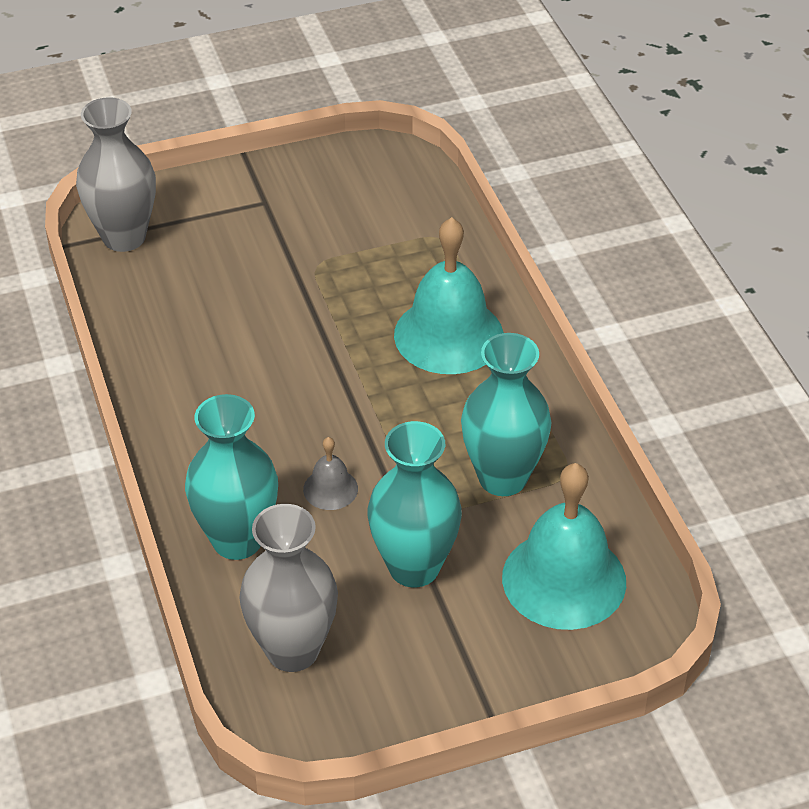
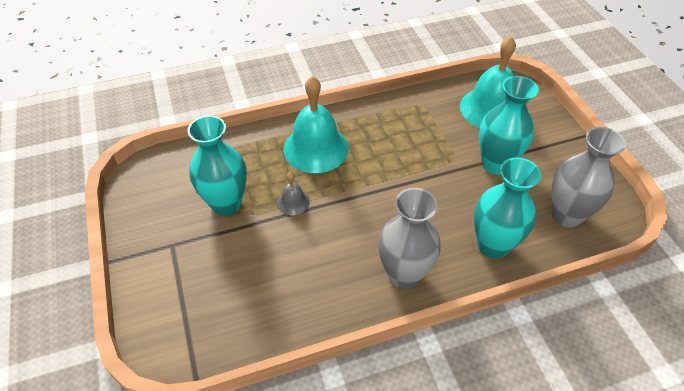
camera: 90 degrees left, 5 degrees up
(124, 237) = (195, 338): grey vase -> grey vase (404, 275)
(330, 489) = (444, 201): grey bell -> grey bell (293, 202)
(502, 478) = (426, 128): turquoise vase -> turquoise vase (226, 204)

